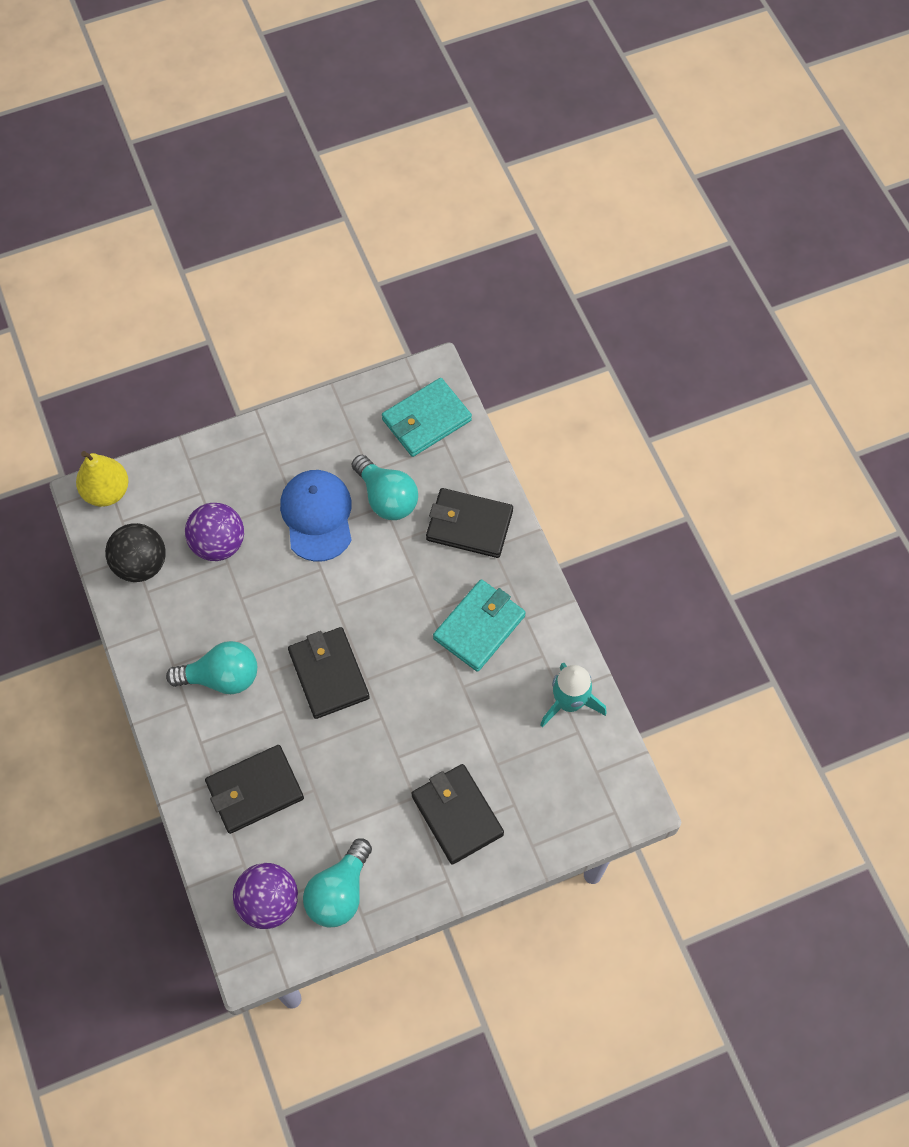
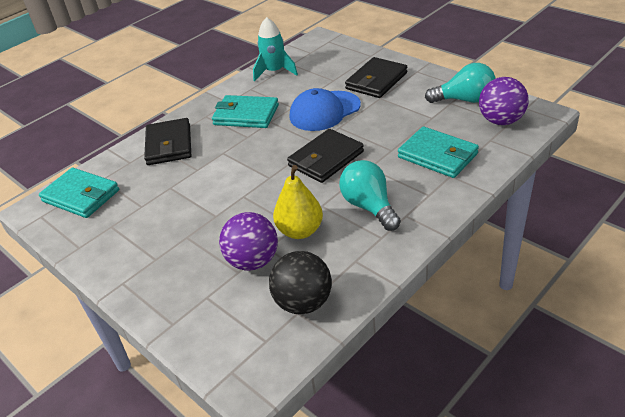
camera: 110 degrees left, 25 degrees down
(106, 492) = (238, 371): yellow pear -> yellow pear (300, 231)
(255, 791) = (437, 155): black wallet -> turquoise wallet
(317, 516) = (196, 216): blue cap -> blue cap (324, 111)
(386, 498) = (162, 188): turquoise light bulb -> none

